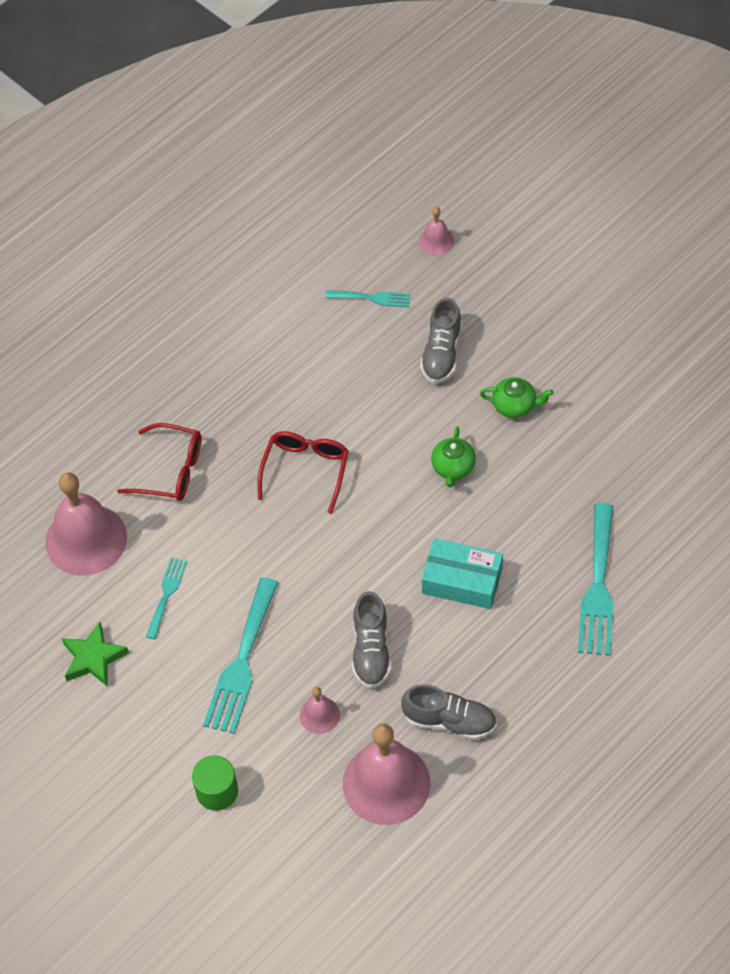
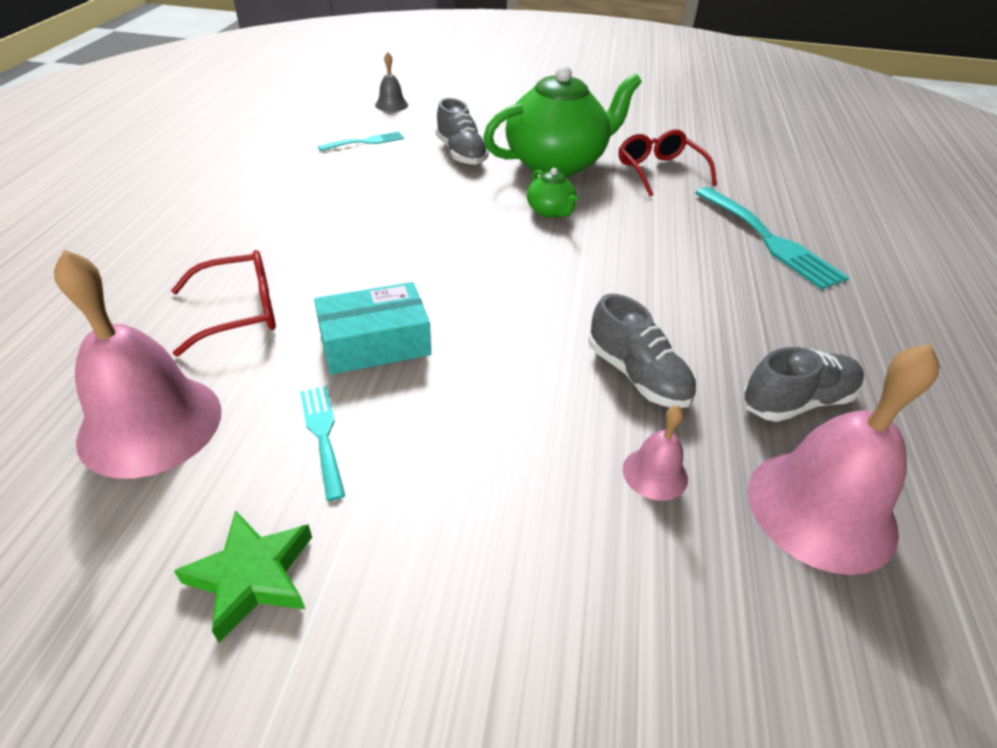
camera: 40 degrees left, 15 degrees down
(217, 791) = (623, 673): green cylinder -> none
(241, 662) = (495, 464): turquoise fork -> none
(305, 471) = (407, 259): red glasses -> red glasses (660, 172)
(436, 241) = (391, 105): pink bell -> grey bell
(462, 581) = (655, 281): turquoise box -> turquoise box (375, 343)
(515, 406) = (557, 163): green teapot -> green teapot, size x2.30

